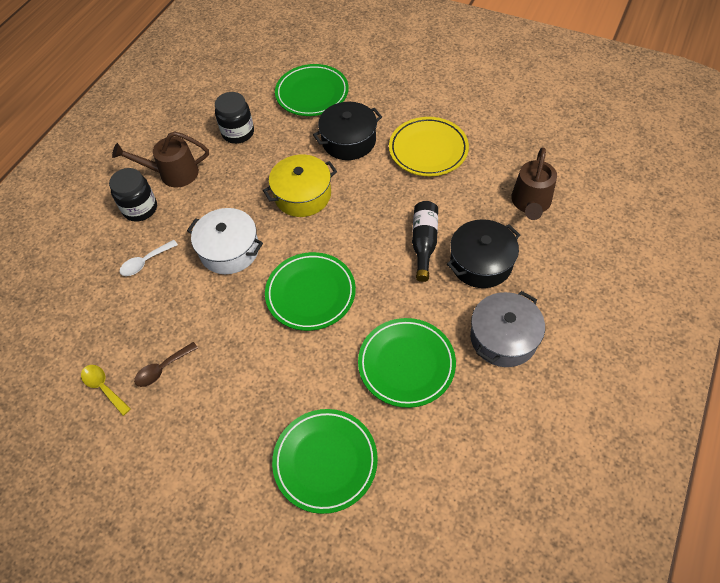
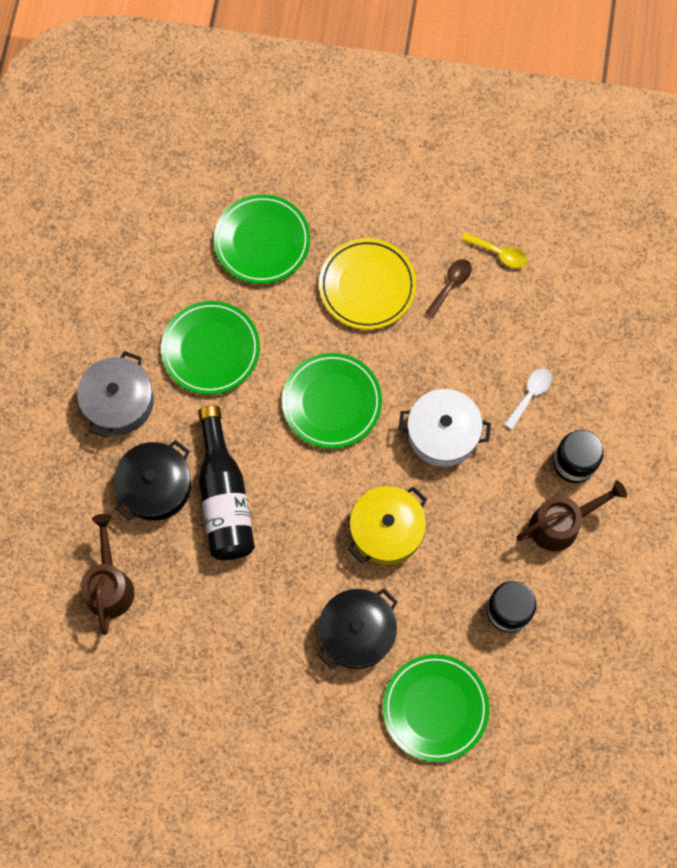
camera: 160 degrees right, 15 degrees up
(424, 243) = (224, 496): black bottle -> black bottle, size x1.53
(428, 150) = (250, 641): yellow plate -> yellow plate (367, 286)

